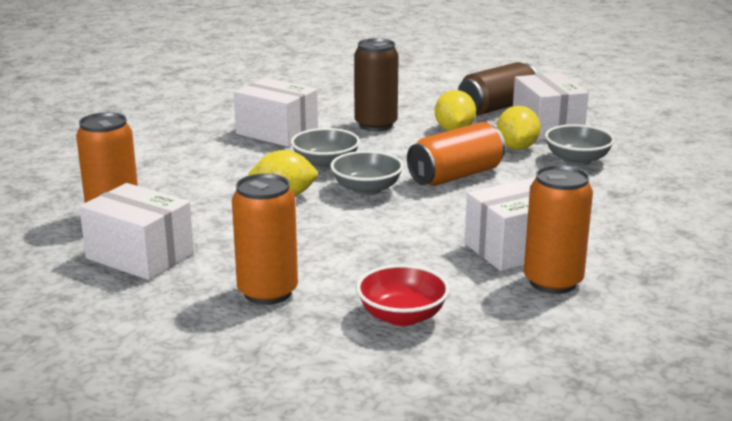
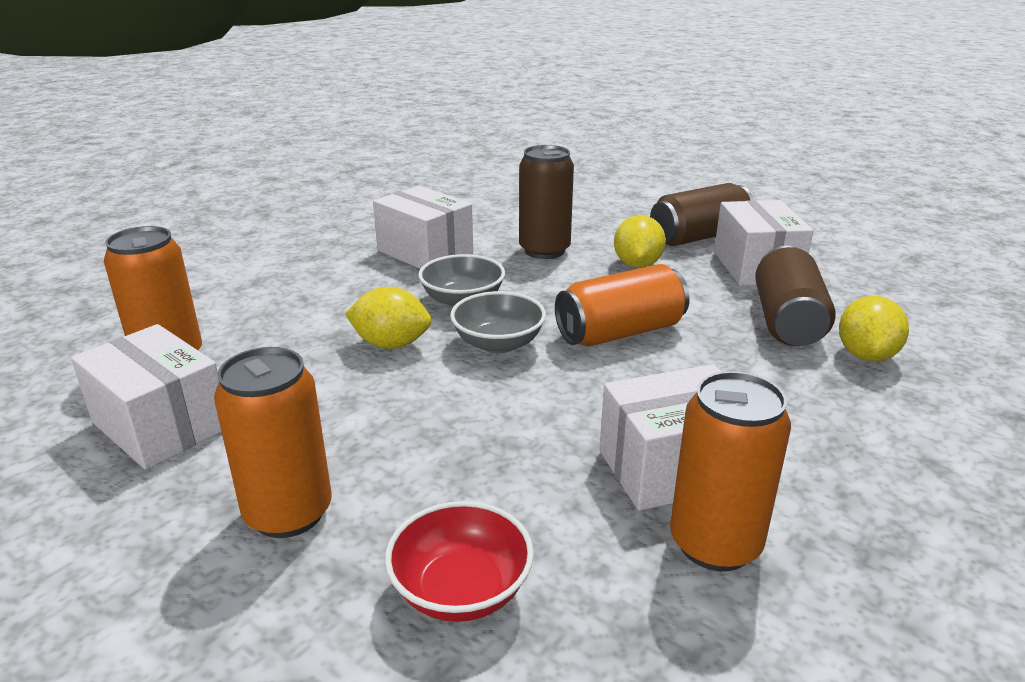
camera: 10 degrees right, 5 degrees up
(517, 147) = (710, 295): yellow lemon -> yellow lemon (866, 355)
(577, 160) = (787, 321): grey bowl -> brown can

